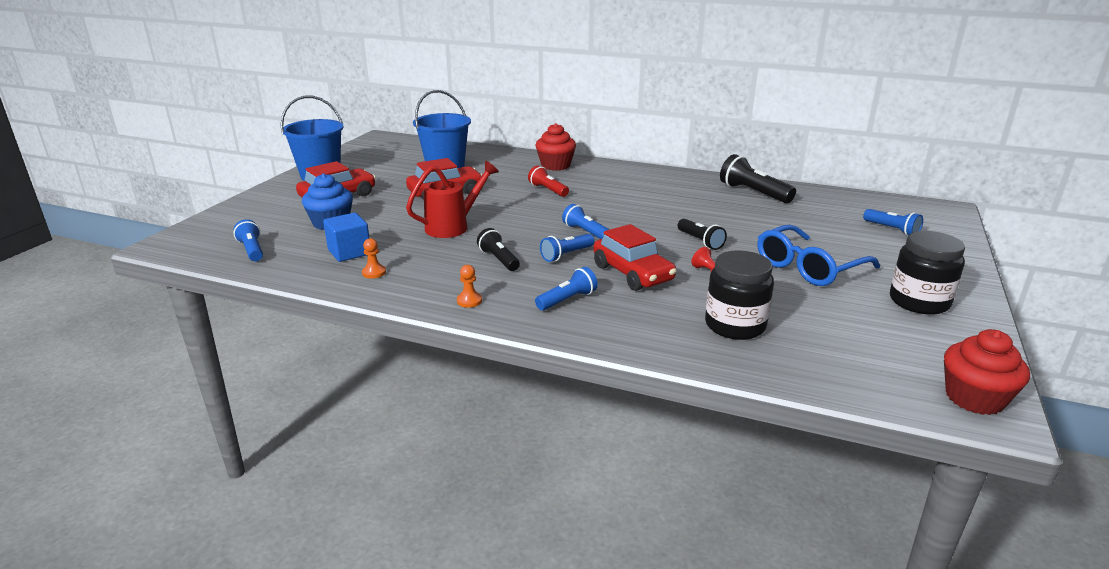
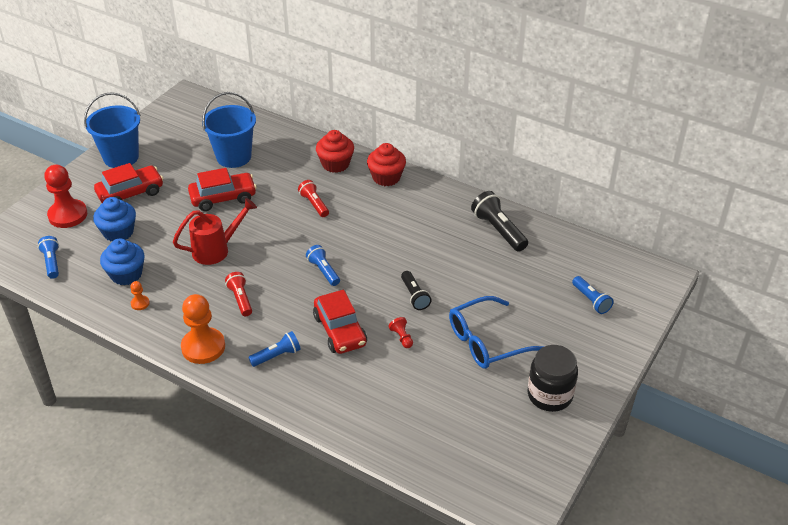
camera: 10 degrees right, 15 degrees up
(266, 215) = (68, 215): none -> red pawn
(349, 252) = (126, 274): blue cube -> blue cupcake
(469, 301) = (203, 347): orange pawn -> orange pawn, size x2.27
(499, 259) = (240, 299): black flashlight -> red flashlight
(566, 255) = (296, 300): blue flashlight -> none
(735, 325) = (390, 401): black jar -> none
(974, 398) = (519, 498): red cupcake -> red cupcake (386, 177)

